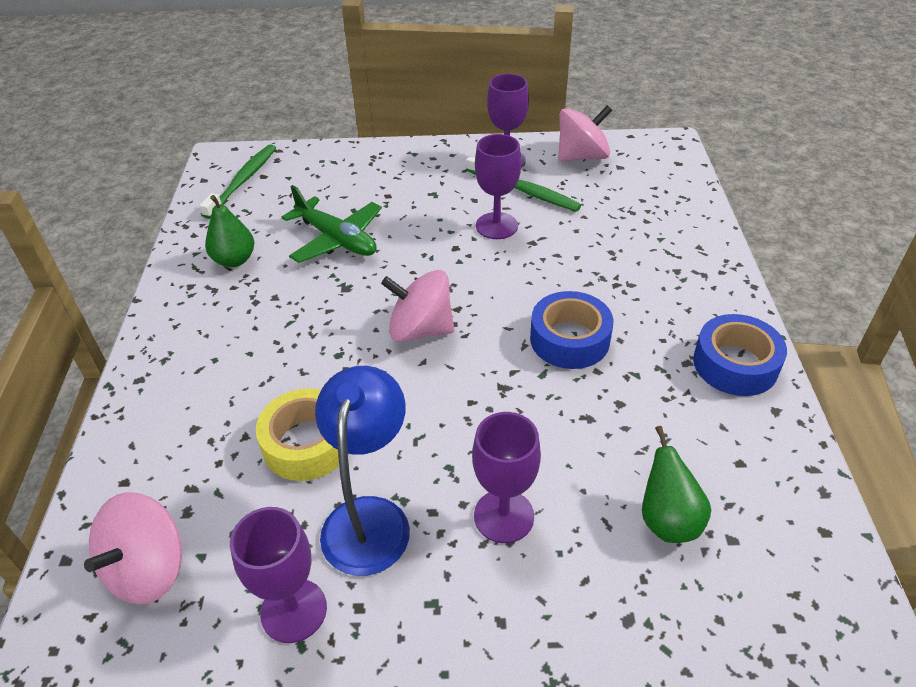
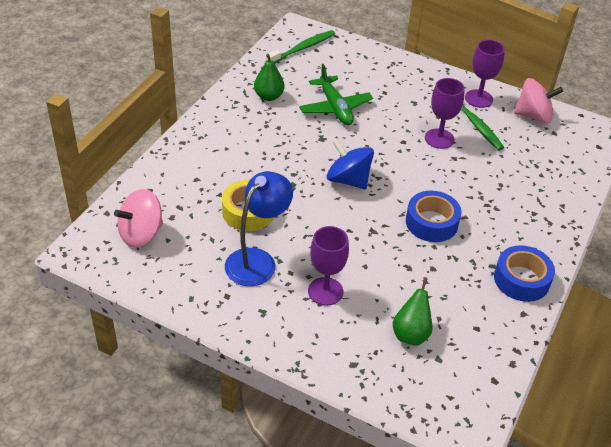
camera: 25 degrees right, 0 degrees up
(294, 610) = (196, 282): purple goblet -> none
(420, 329) = (348, 180): pink spinning top -> blue spinning top

